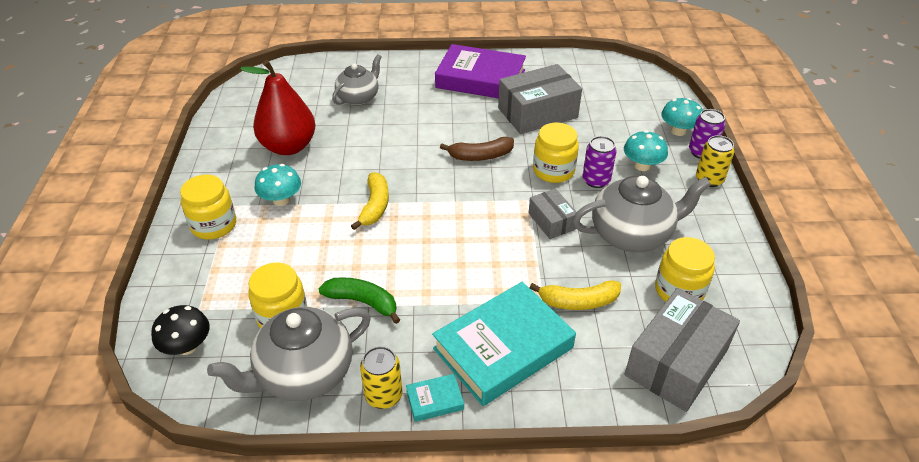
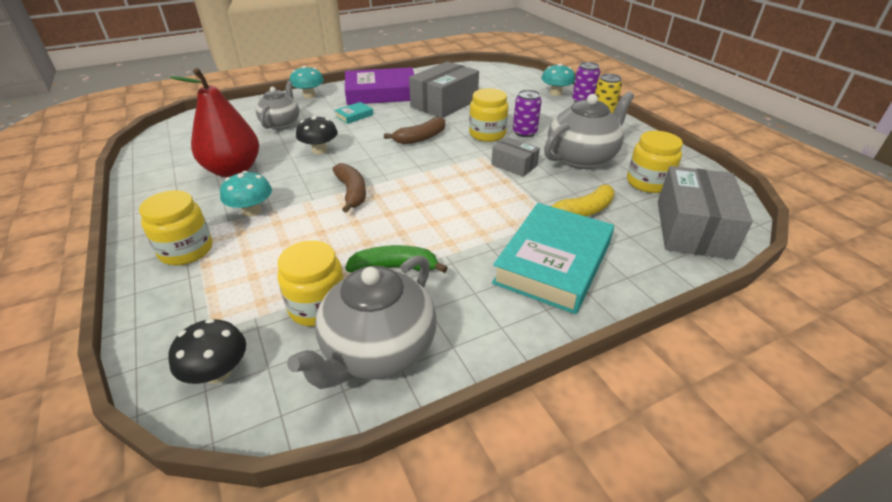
camera: 25 degrees left, 5 degrees down
(375, 144) = (319, 150): none -> black mushroom
(375, 206) = (352, 192): yellow banana -> brown banana
(383, 395) = (476, 339): yellow can -> none
(435, 400) = (528, 325): turquoise book -> turquoise book (354, 115)
(642, 165) = (549, 117): turquoise mushroom -> turquoise mushroom (309, 95)

